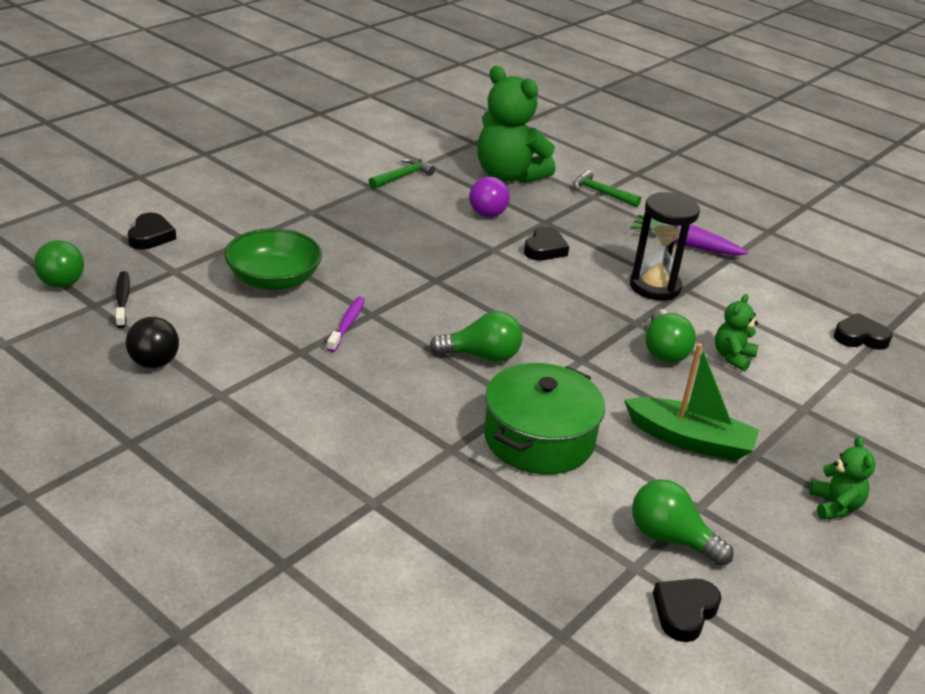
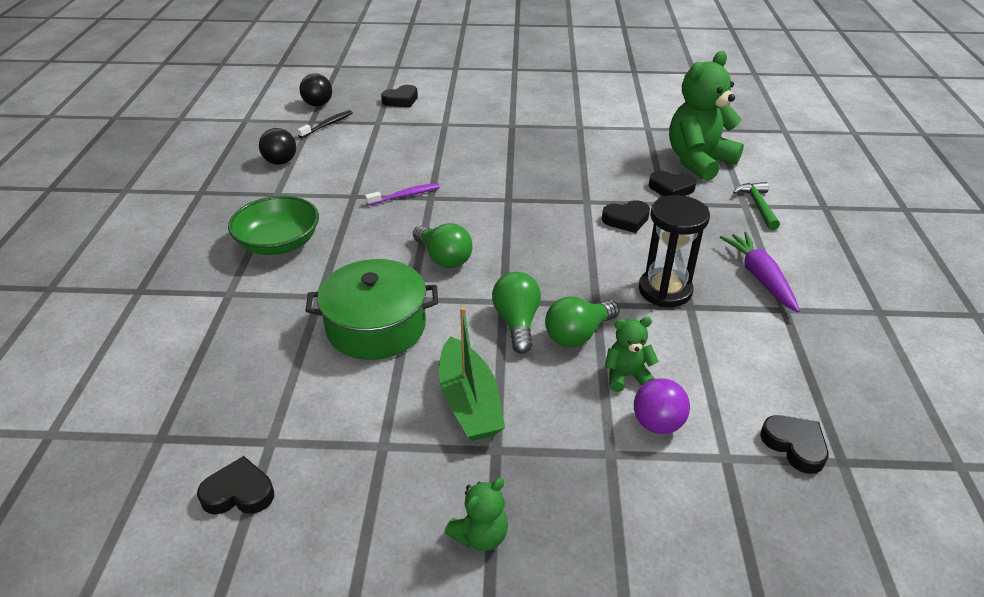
camera: 55 degrees right, 5 degrees up
(62, 284) = (318, 104): green ball -> black ball
(273, 279) = (416, 151): green bowl -> green bowl (279, 243)
(402, 176) = (614, 129): green hammer -> none
(487, 214) = (628, 178): purple ball -> purple ball (657, 424)
(508, 176) = (698, 161): green teddy bear -> green teddy bear turned 45 degrees clockwise
(529, 208) = (671, 188): none -> black heart
(671, 538) = (324, 446): green light bulb -> green light bulb (517, 322)

